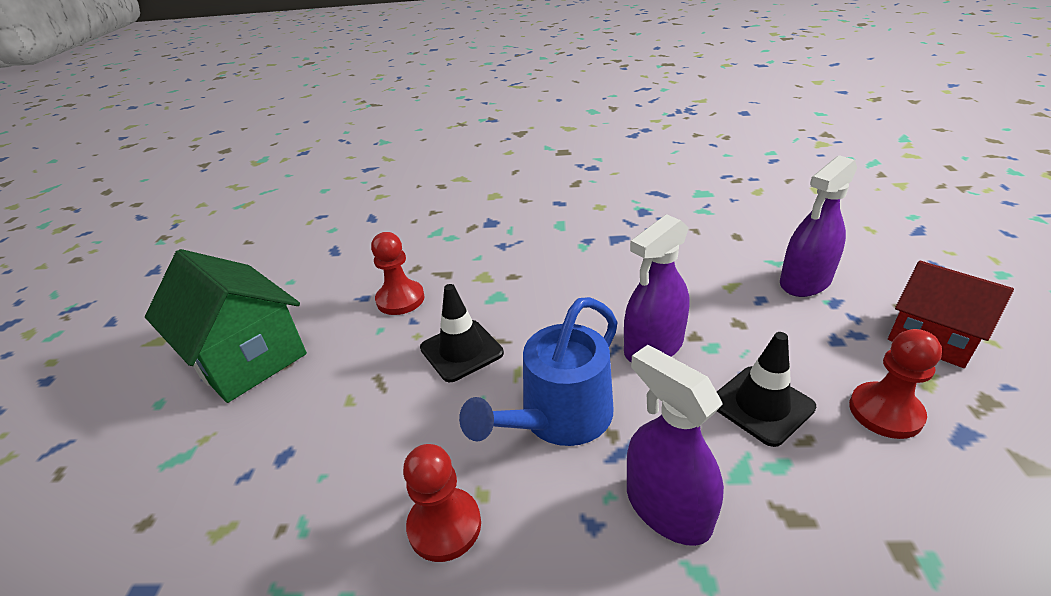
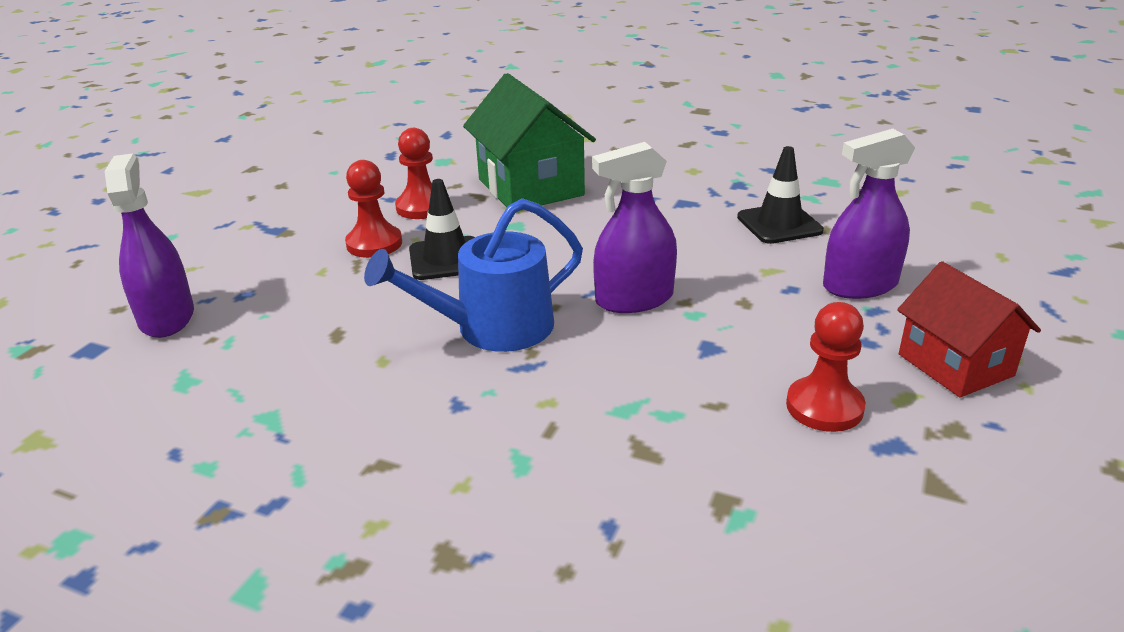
camera: 20 degrees right, 5 degrees down
(247, 357) = (259, 220): green house -> green house (530, 187)
(444, 526) = (336, 371): red pawn -> red pawn (374, 244)
(667, 508) = (533, 412): purple spray bottle -> purple spray bottle (167, 317)
(761, 405) = (698, 369): black traffic cone -> black traffic cone (779, 224)

